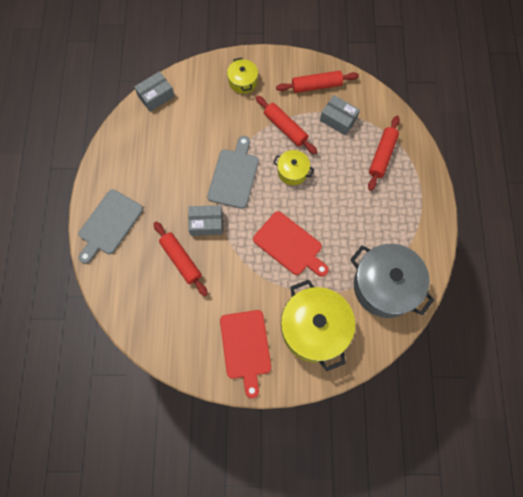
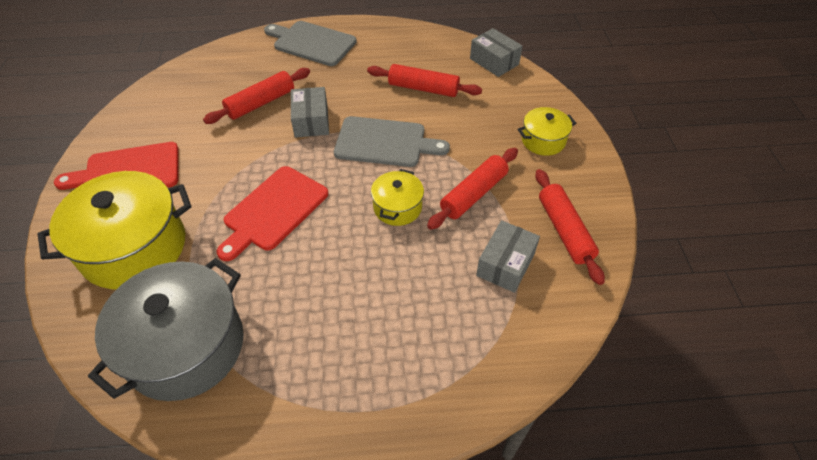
camera: 85 degrees right, 20 degrees down
(382, 156) = (444, 337): red rolling pin -> red rolling pin (423, 88)

